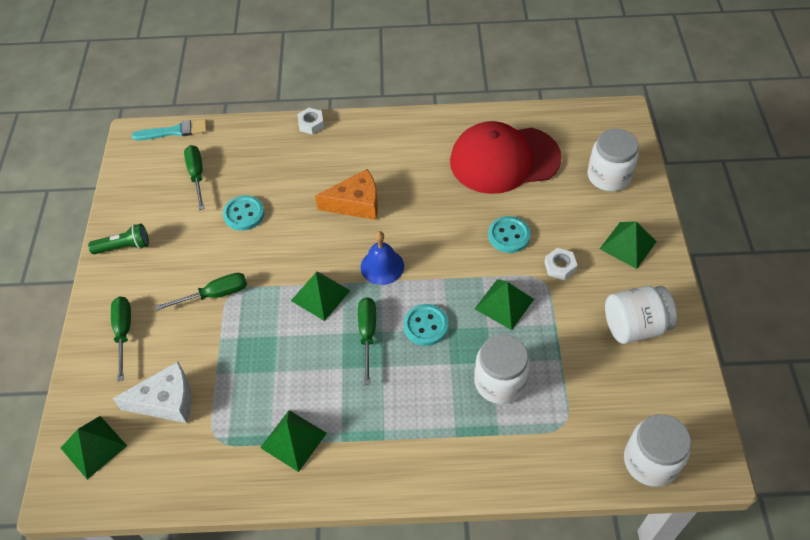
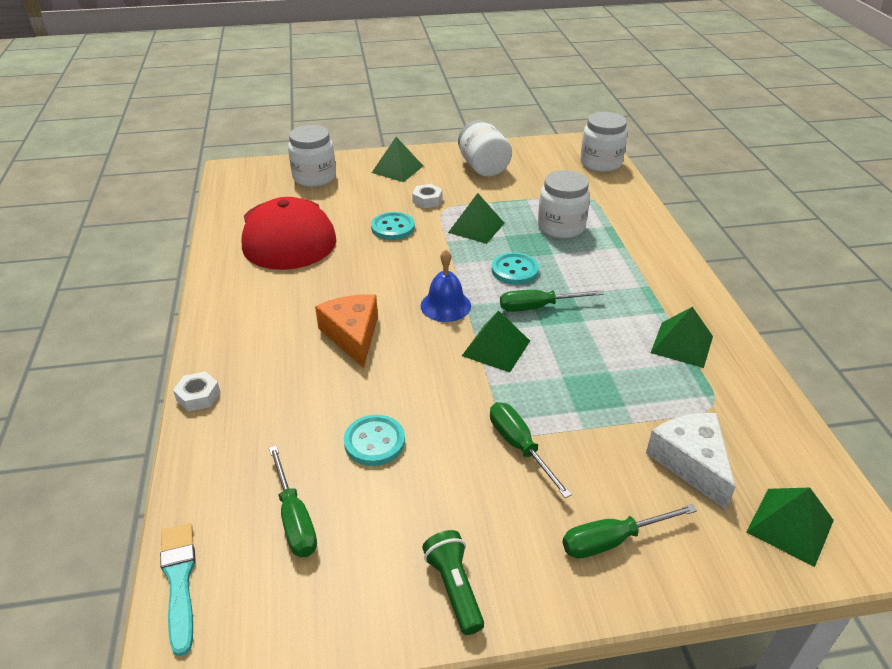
camera: 100 degrees left, 15 degrees down
(197, 175) = (294, 518): green screwdriver -> green screwdriver turned 90 degrees counterclockwise

